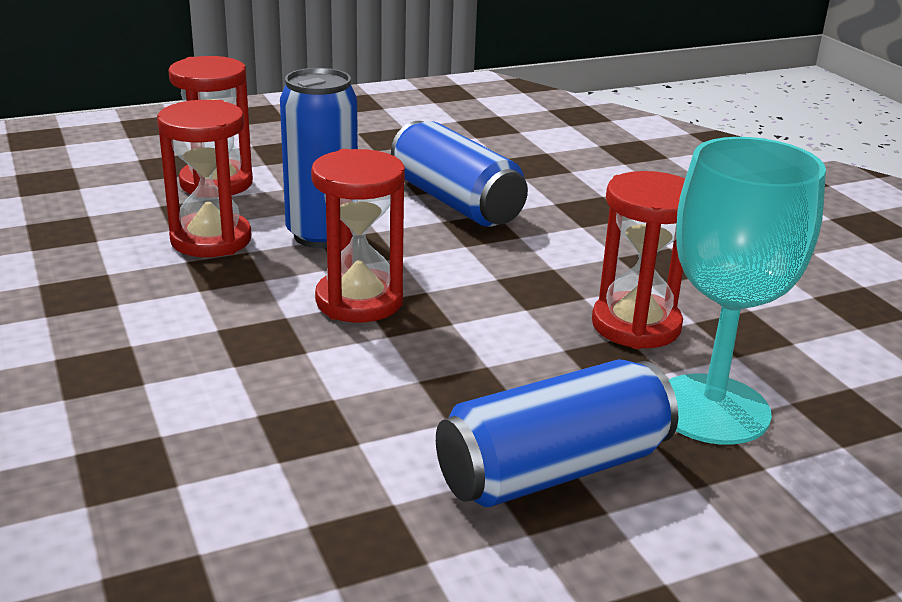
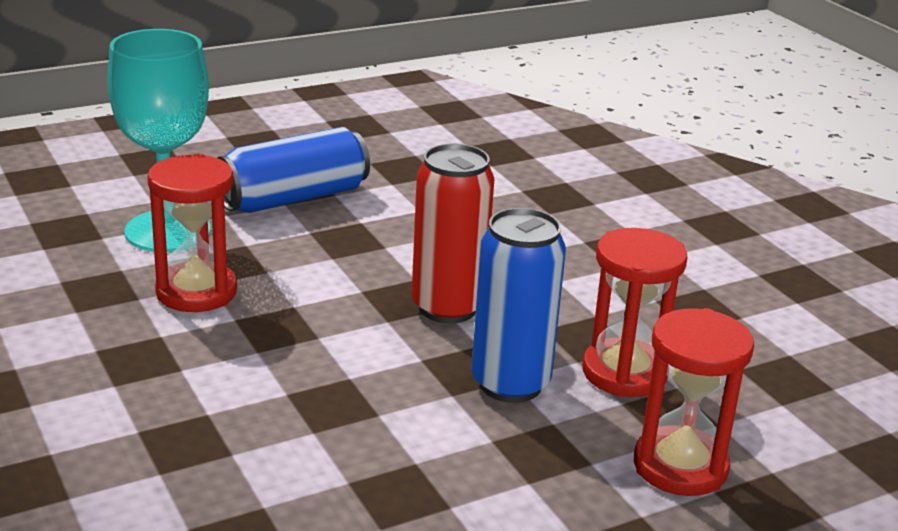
camera: 175 degrees right, 0 degrees up
(359, 301) = (447, 308): red hourglass -> red can
(456, 202) = (362, 447): blue can -> none

